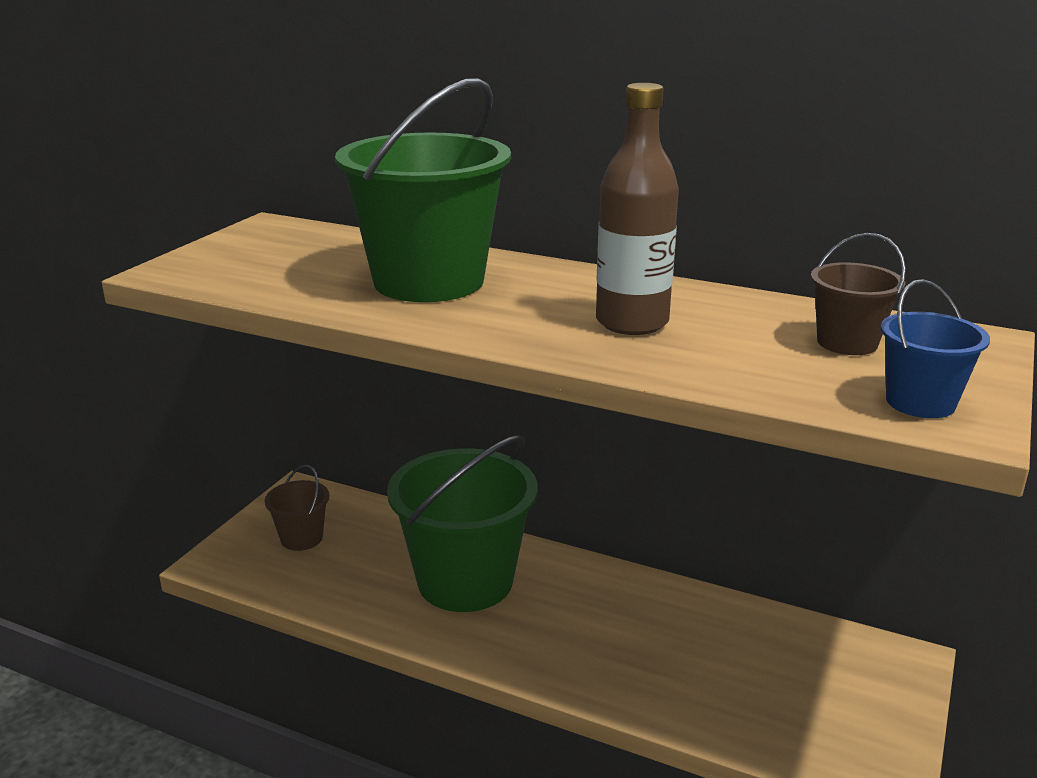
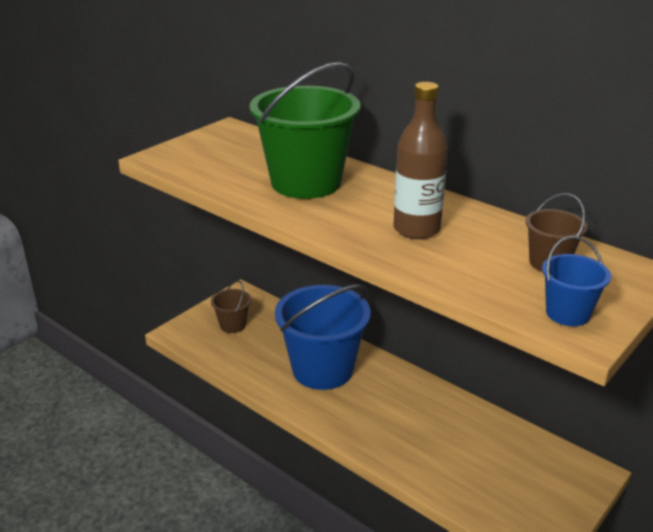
camera: 15 degrees right, 5 degrees up
(465, 581) = (322, 369): green bucket -> blue bucket

